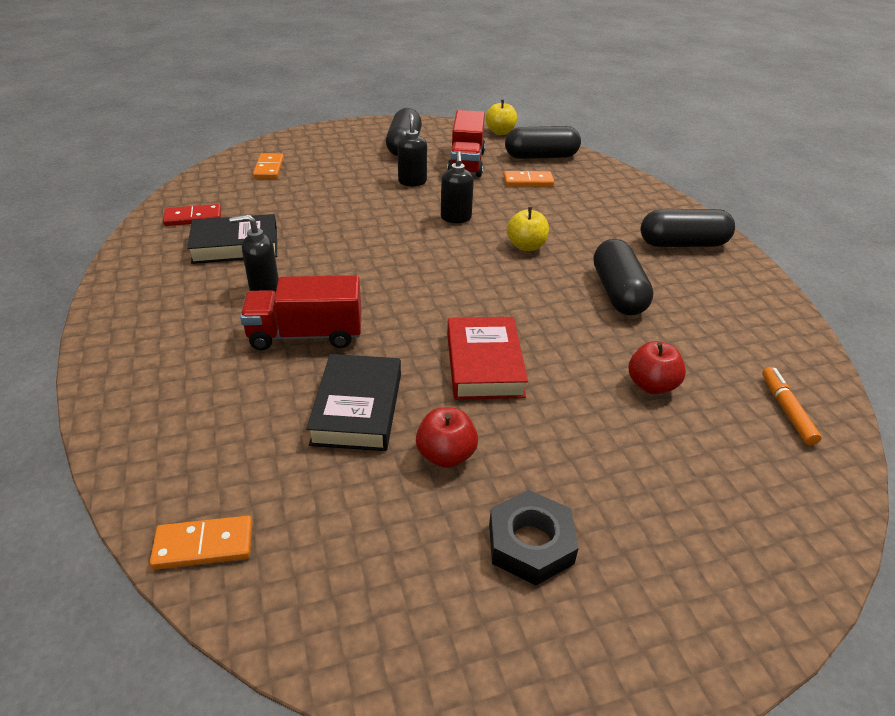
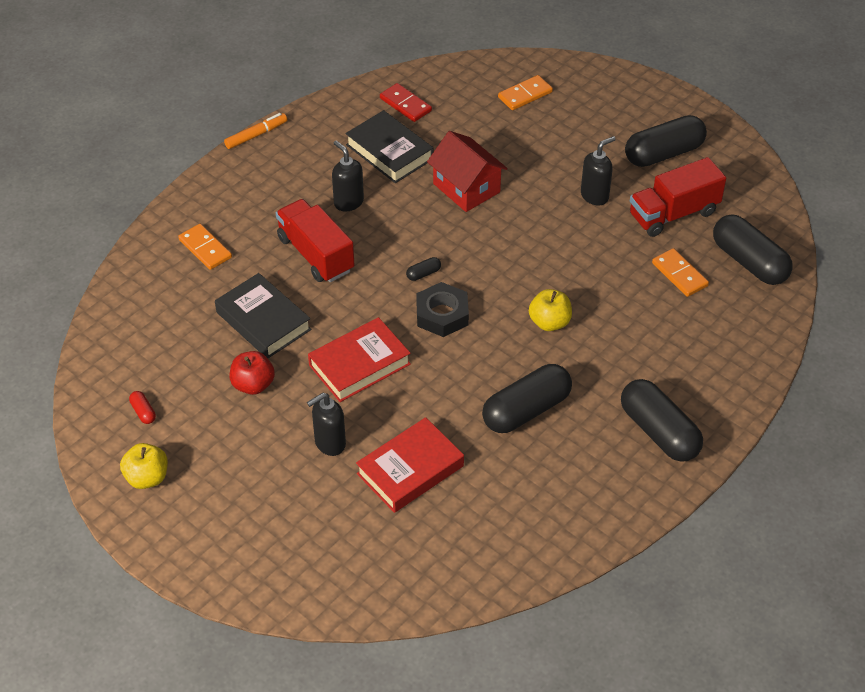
camera: 60 degrees right, 10 degrees up
(204, 545) = (115, 316): orange domino -> orange domino (205, 249)
(331, 227) = (466, 188): none -> red house
(357, 408) = (263, 321): black book -> black book turned 75 degrees clockwise
(404, 587) = (143, 412): none -> red capsule
(405, 283) = (423, 274): none -> black capsule
(456, 218) = (555, 256): black soap dispenser -> black soap dispenser (329, 443)
(500, 132) = (777, 206): yellow apple -> yellow apple (147, 478)
(530, 543) = (210, 455): black nut -> black nut (442, 314)
(651, 385) = (410, 470): red apple -> red book
(786, 410) = (442, 561): orange marker -> orange marker (256, 135)

